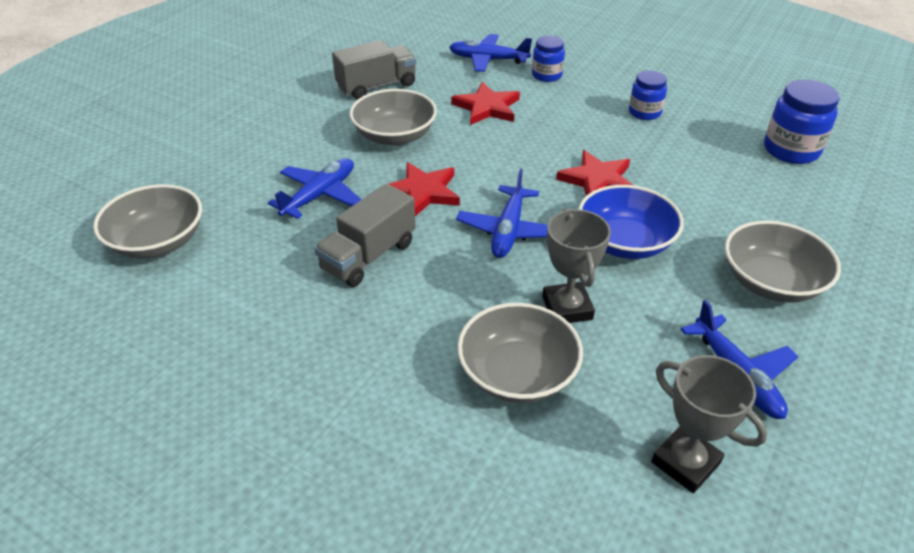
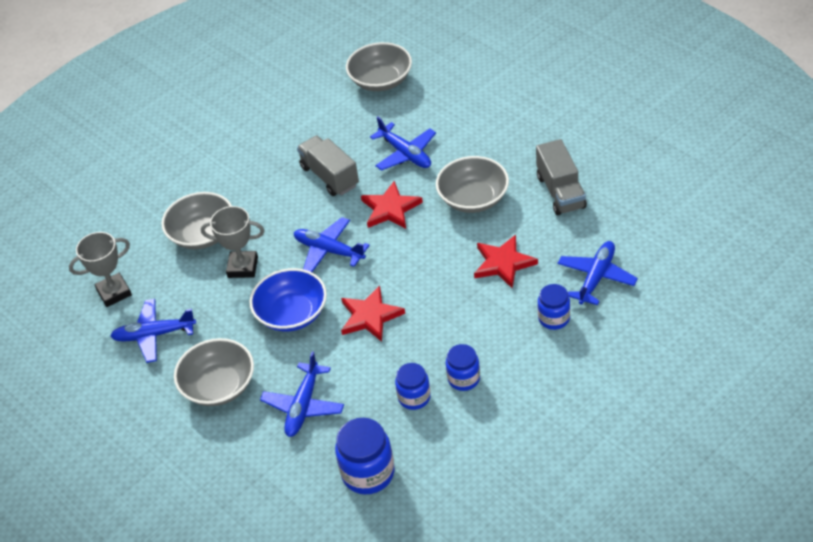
camera: 110 degrees right, 5 degrees up
(685, 137) = (414, 397): none -> blue jar
(748, 206) = (303, 406): none -> blue plane

